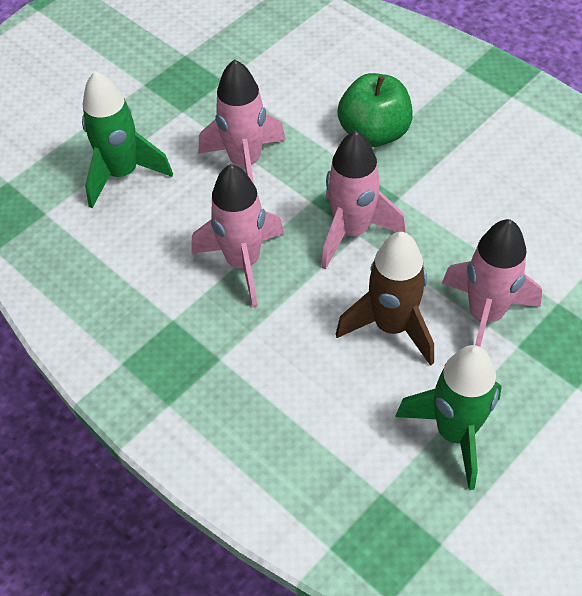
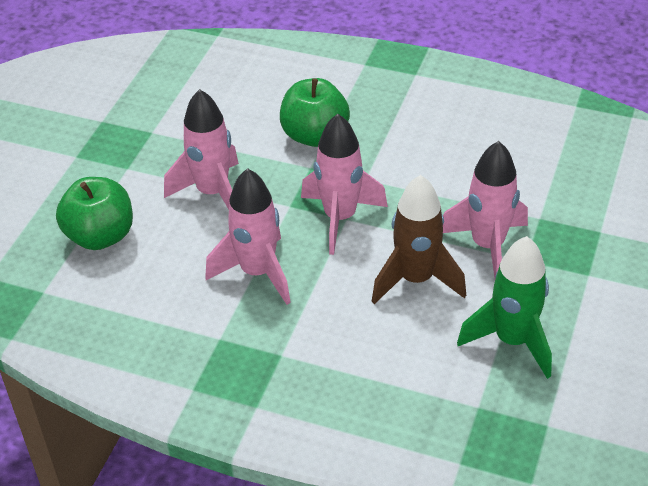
camera: 25 degrees left, 10 degrees down
(122, 174) = (100, 236): green rocket -> green apple

